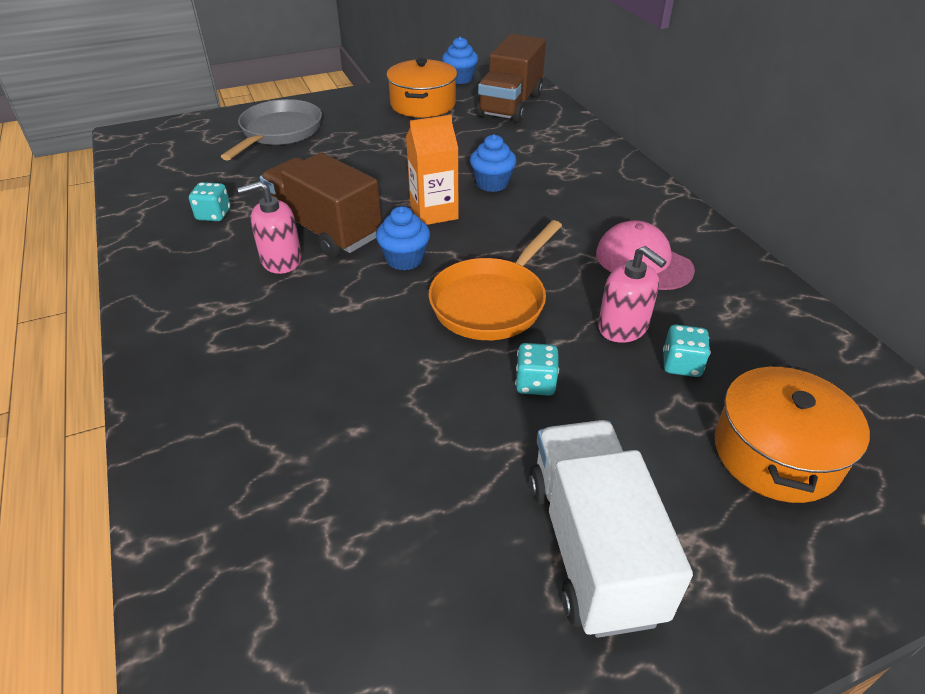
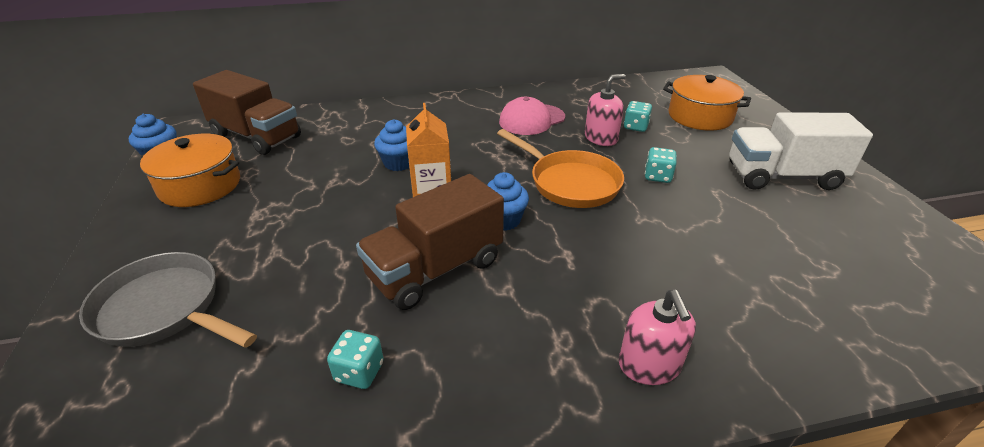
camera: 80 degrees left, 5 degrees down
(281, 260) = (483, 303): pink soap dispenser -> pink soap dispenser (649, 365)

